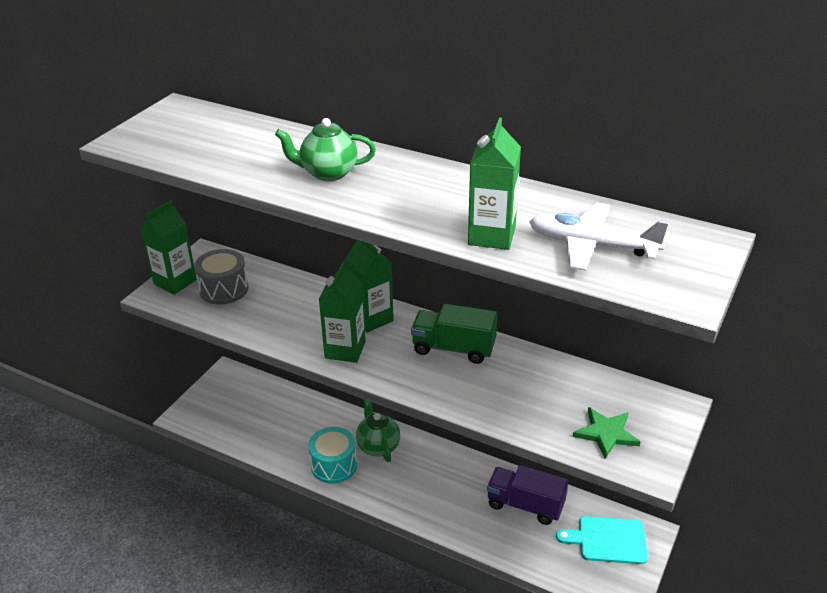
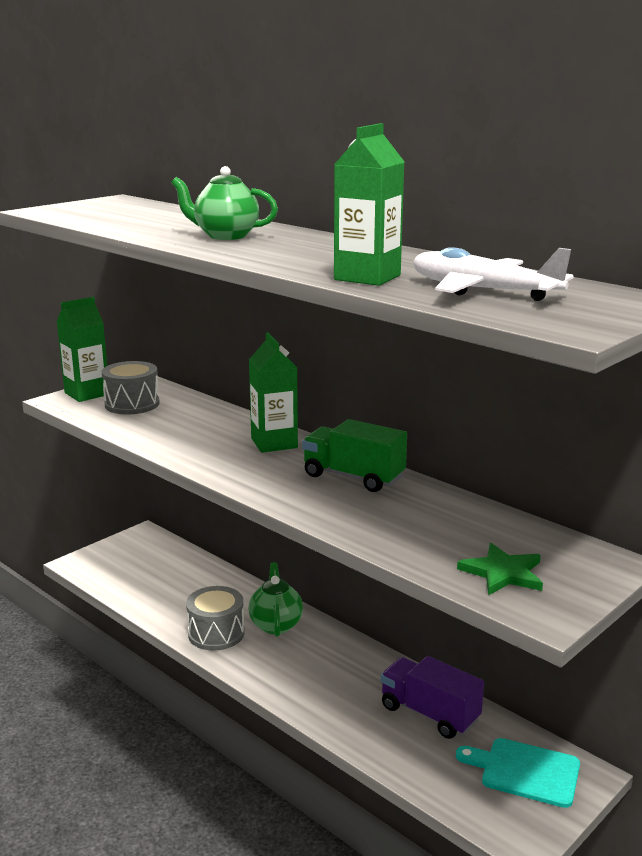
camera: 15 degrees right, 15 degrees down
(334, 465) = (216, 633): turquoise drum -> grey drum
(345, 350) = (228, 462): green carton -> none

